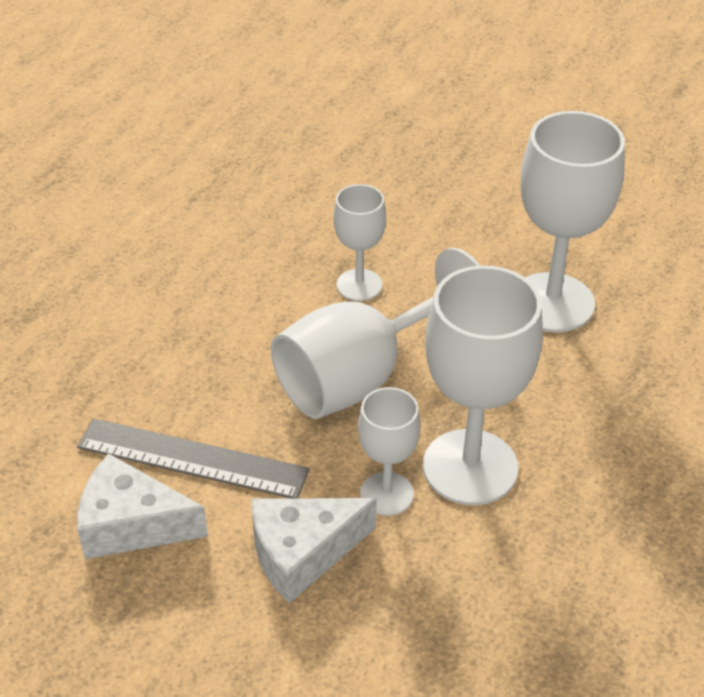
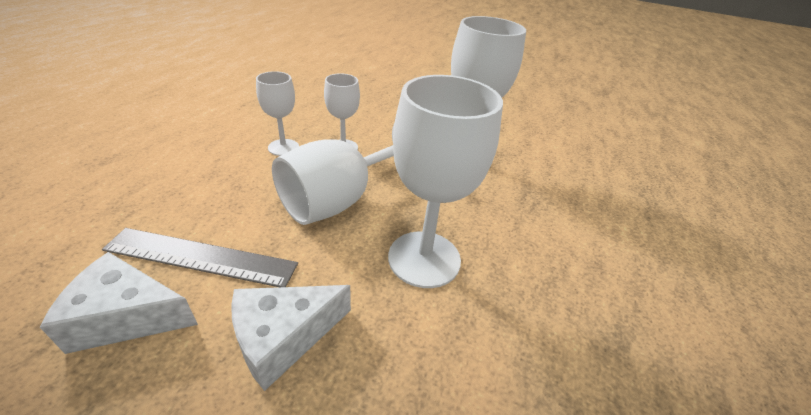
camera: 10 degrees left, 5 degrees down
(387, 494) = (360, 281): white goblet -> white goblet (283, 147)

